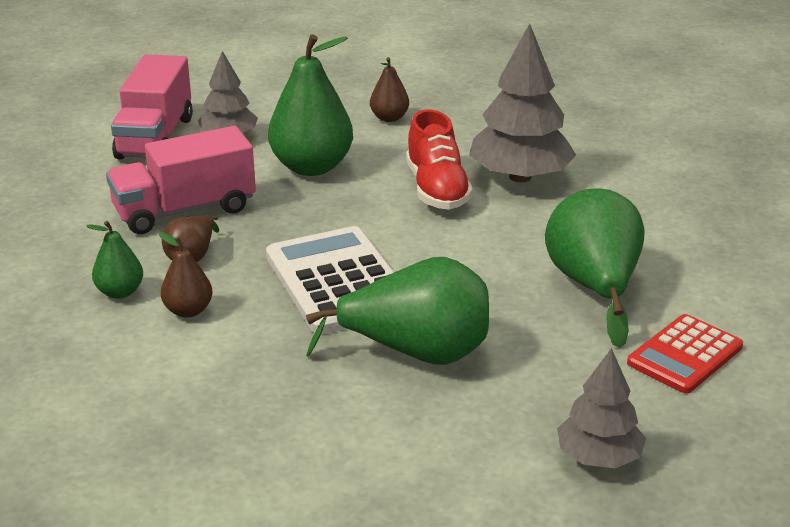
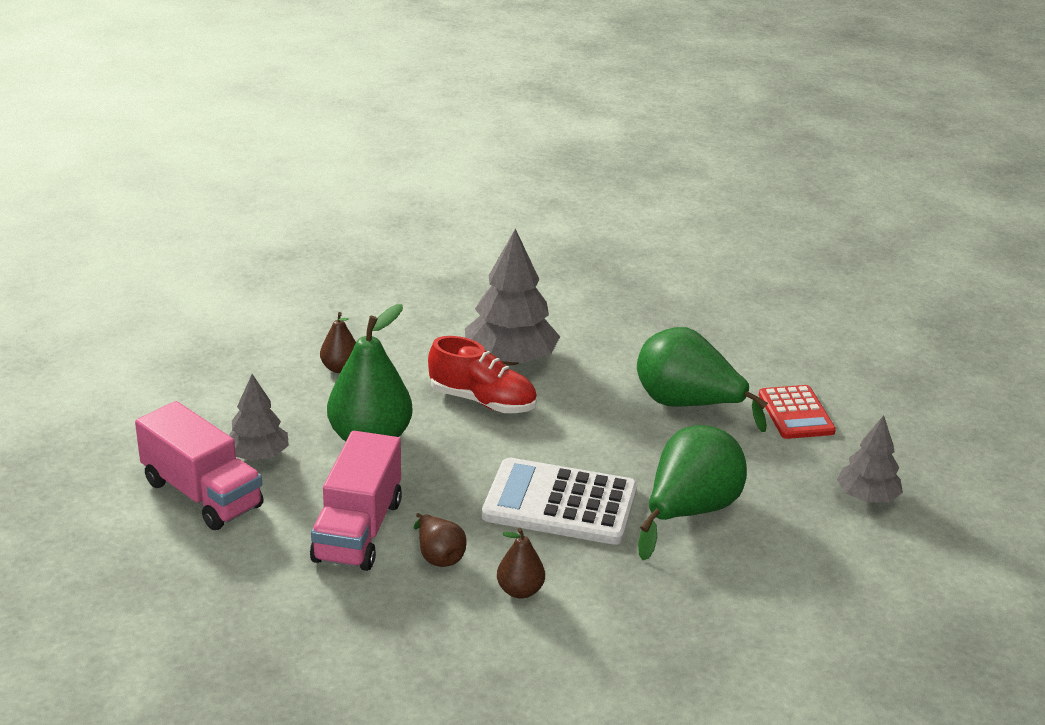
camera: 55 degrees left, 0 degrees up
(120, 292) = (451, 615): green pear -> none

